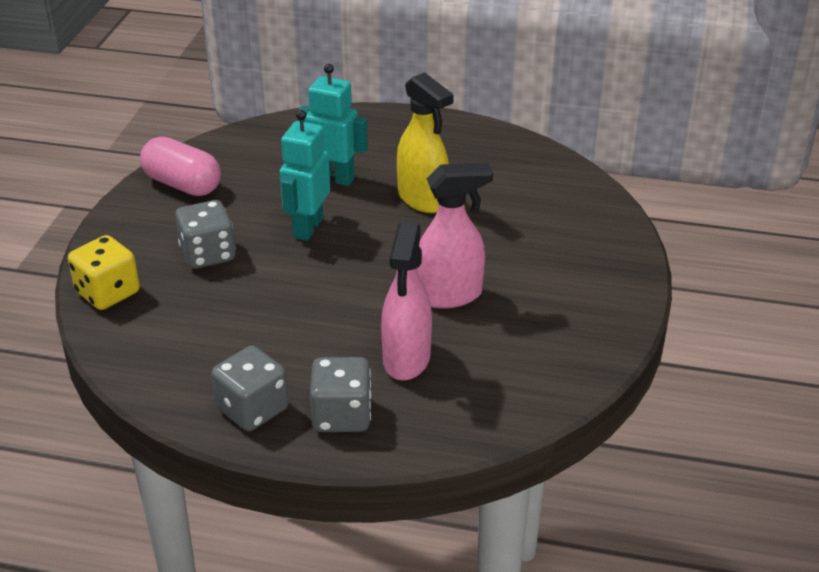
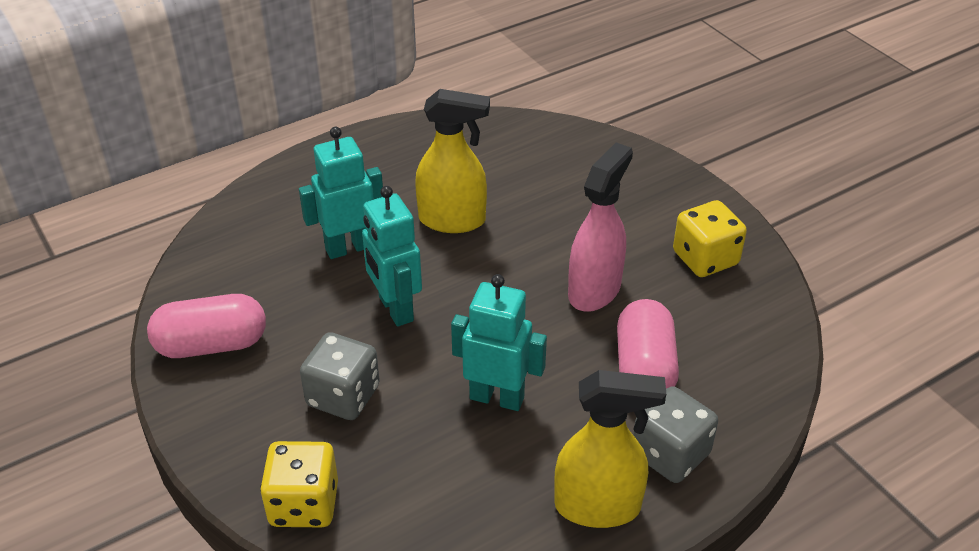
camera: 45 degrees left, 5 degrees up
(252, 409) = (598, 506): grey dice -> yellow spray bottle
(289, 313) = (497, 397): none -> turquoise robot
(406, 359) = (644, 368): pink spray bottle -> pink capsule
(563, 326) = (705, 258): none -> yellow dice

